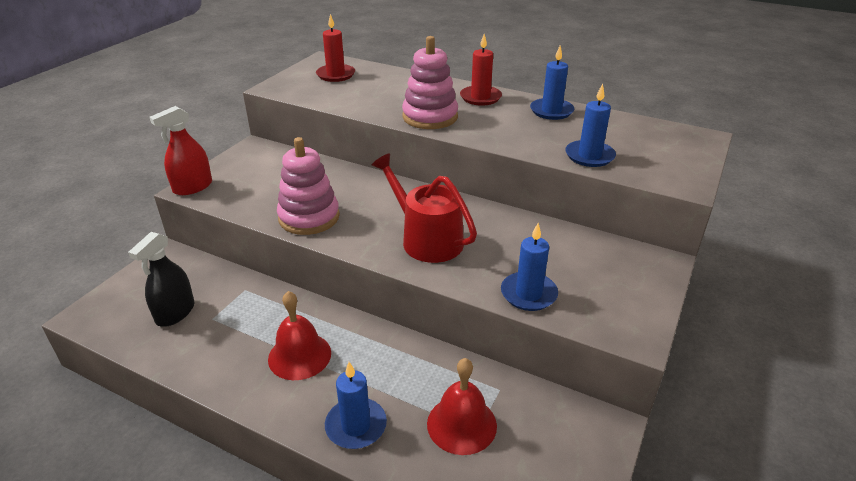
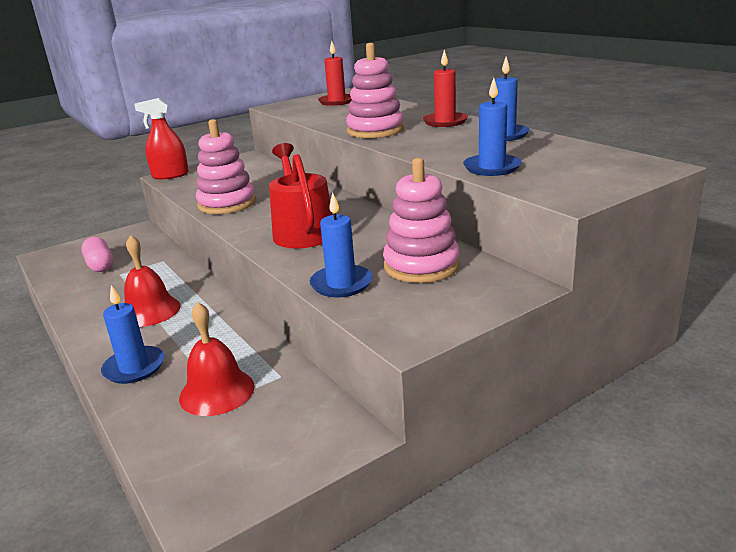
camera: 30 degrees right, 10 degrees down
(175, 313) = (100, 265): black spray bottle -> pink capsule
(570, 257) = (421, 266): none -> pink stacking toy

